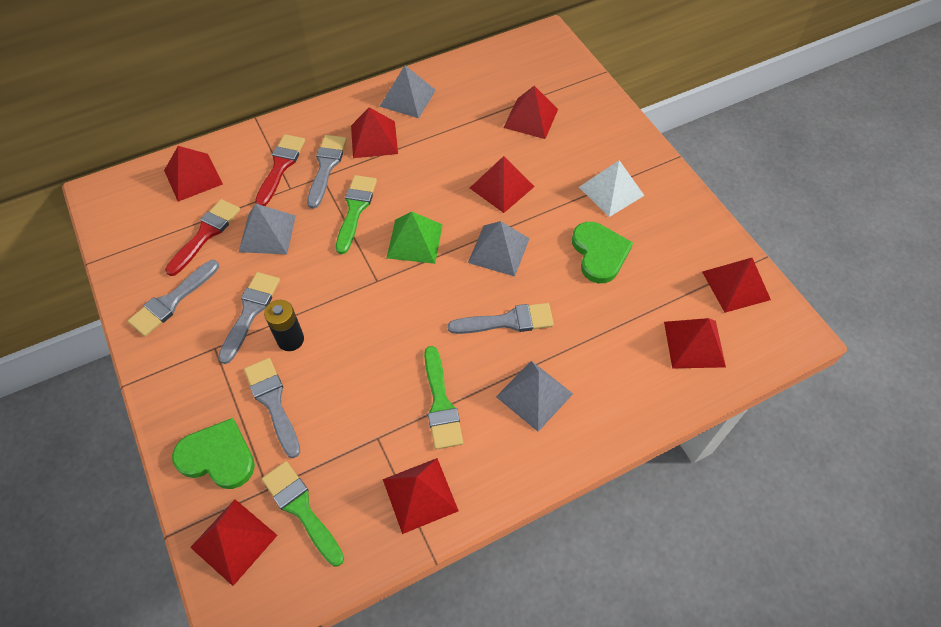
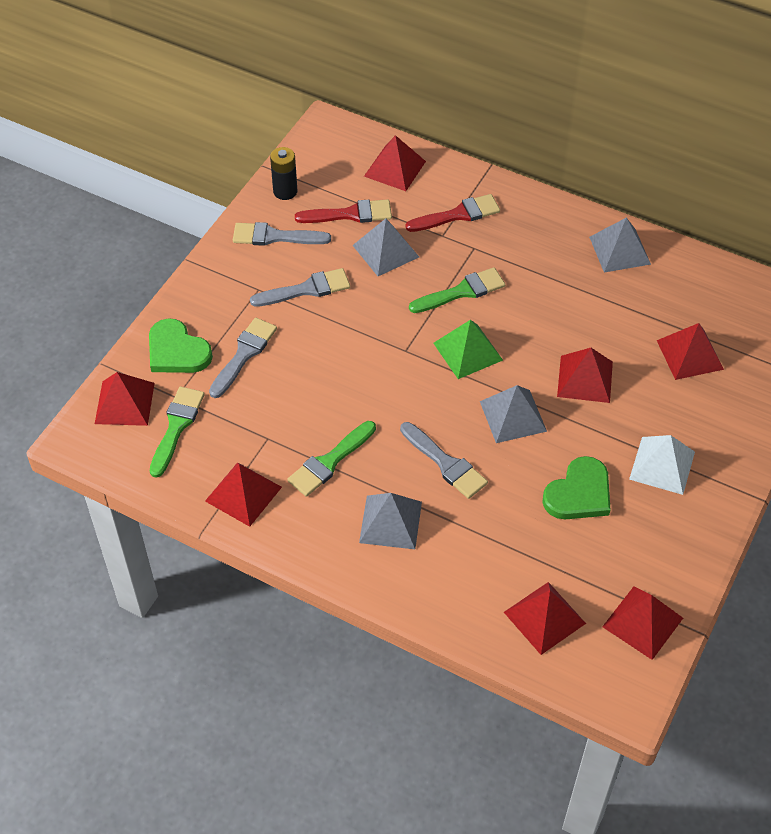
camera: 55 degrees right, 5 degrees down
(218, 456) = (177, 351): green heart -> green heart turned 150 degrees clockwise
(290, 339) = (304, 330): black battery -> black battery (285, 191)
(326, 167) = (486, 244): grey brush -> none
(374, 139) = (548, 256): red pyramid -> none

